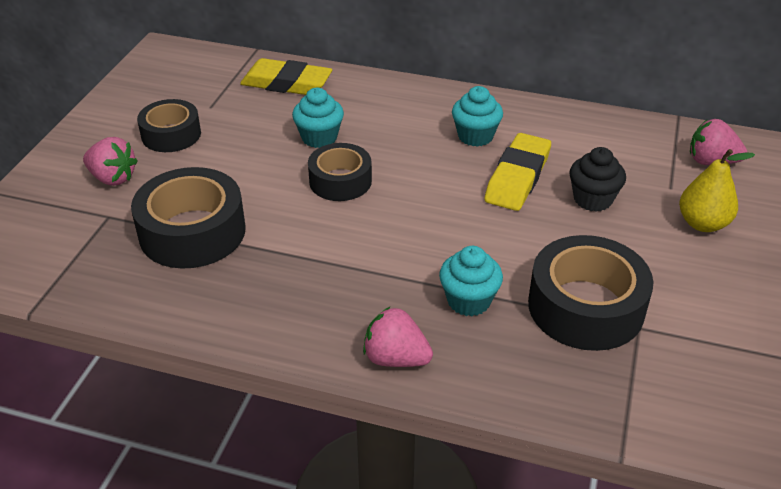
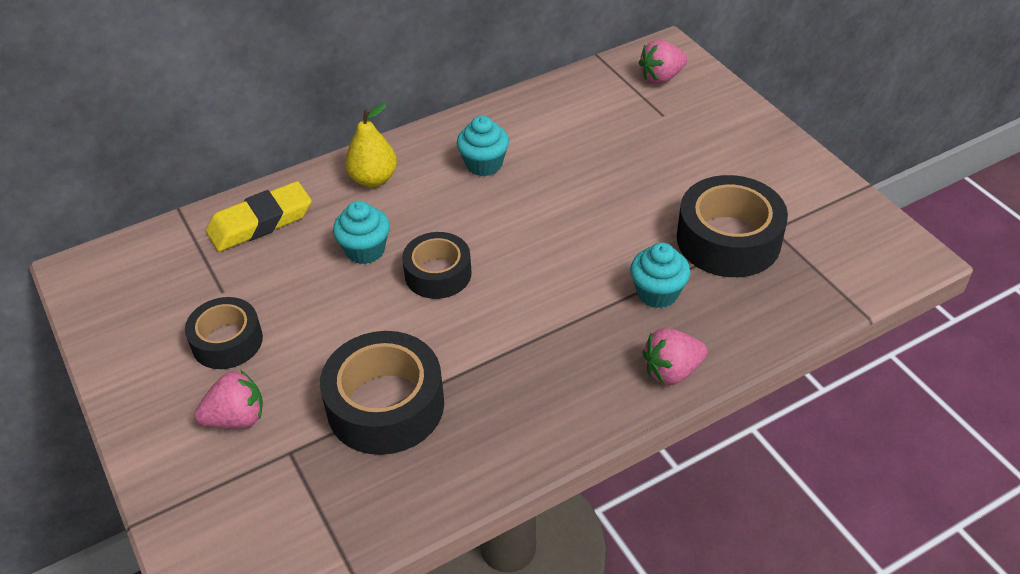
camera: 45 degrees left, 5 degrees up
(517, 177) = (559, 177): yellow eraser -> none
(592, 199) = (629, 158): black cupcake -> none
(702, 224) = (714, 128): yellow pear -> yellow pear (373, 179)

